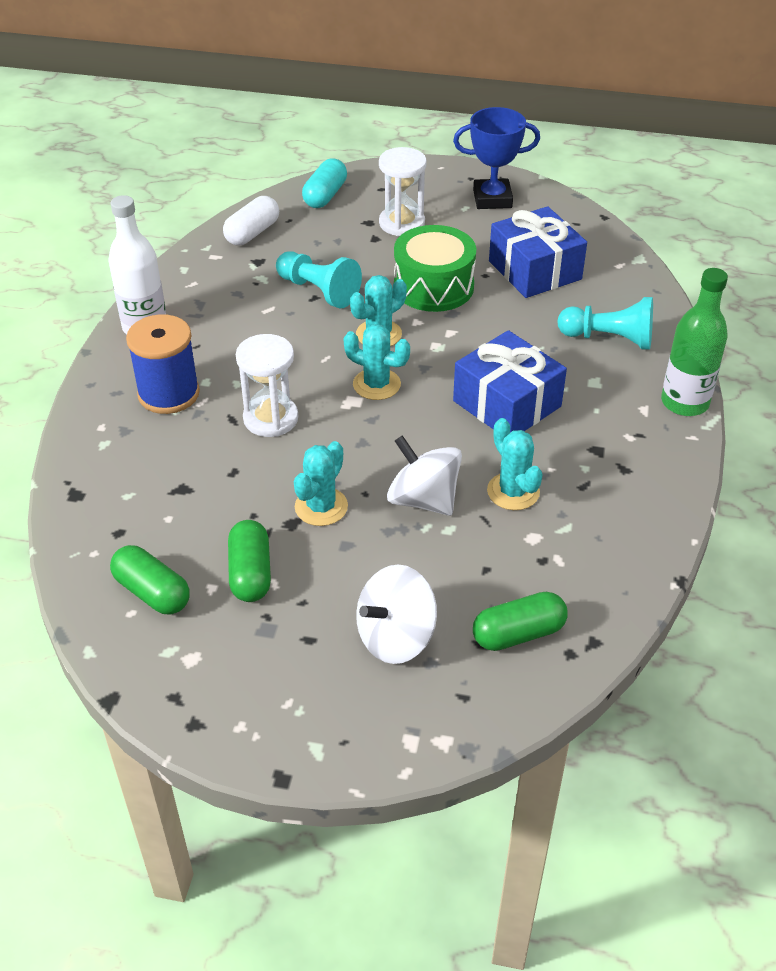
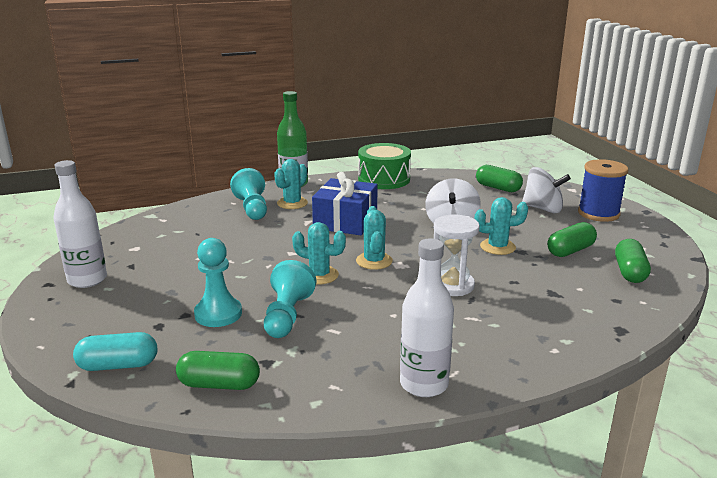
camera: 120 degrees left, 20 degrees down
(169, 394) = (483, 335): blue spool -> blue spool (598, 213)
(252, 233) = (219, 384): white capsule -> green capsule
(359, 255) = (218, 314): none -> turquoise pawn
(402, 223) = (152, 309): white hourglass -> none
(433, 286) = (240, 271): green drum -> green drum (384, 179)
(492, 199) = (87, 280): blue trophy -> white bottle
(513, 491) = (414, 206): turquoise cactus -> turquoise cactus (292, 203)
(535, 270) = (189, 242): blue gift -> none

